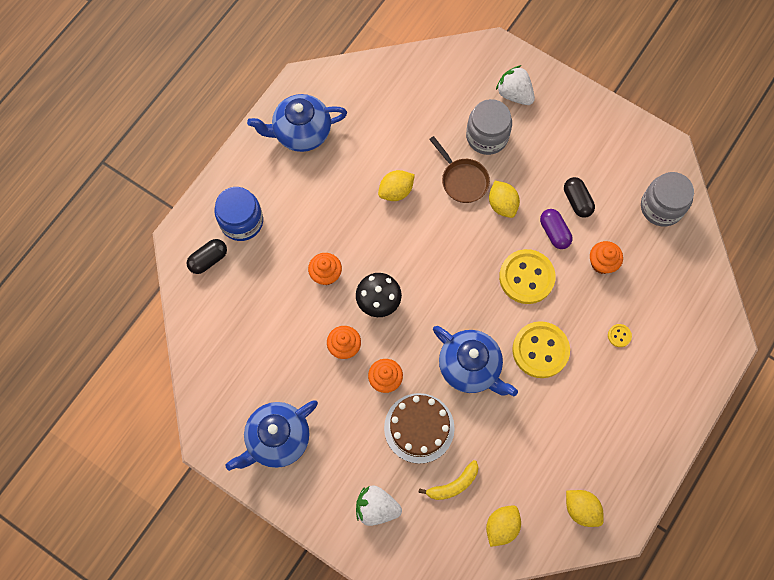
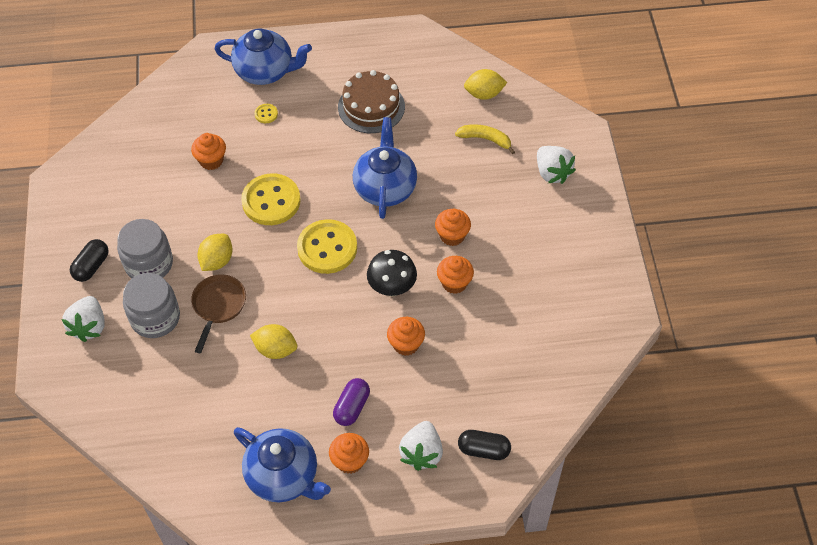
camera: 130 degrees left, 15 degrees down
(241, 221) = (421, 453): blue jar -> white strawberry
(276, 176) = (350, 461): none -> orange cupcake
(277, 439) = (574, 272): blue teapot -> blue teapot (265, 71)
(419, 428) = (466, 188): brown cake -> brown cake (371, 107)
(540, 350) = (326, 154): yellow button -> yellow button (327, 248)
(554, 232) = (211, 208): purple capsule -> purple capsule (352, 407)
(577, 201) = (166, 211): black capsule -> black capsule (92, 266)
(581, 509) = (423, 59): yellow lemon -> none
(661, 207) = (122, 152): grey jar -> grey jar (149, 264)

